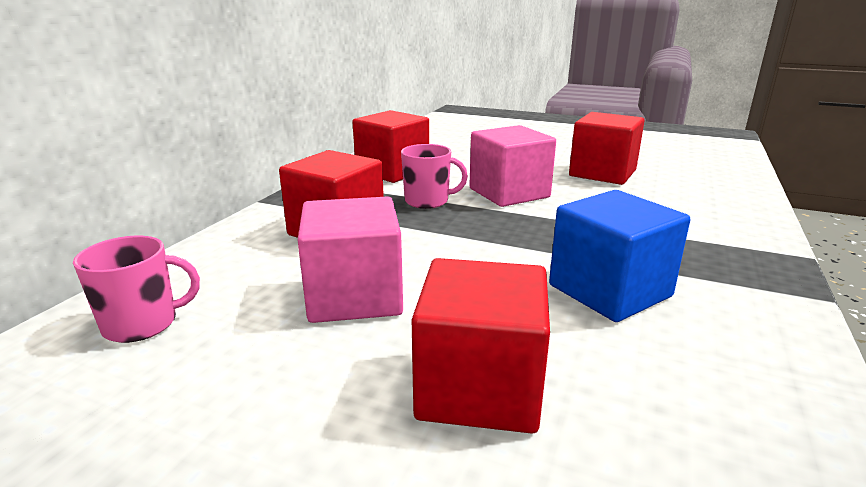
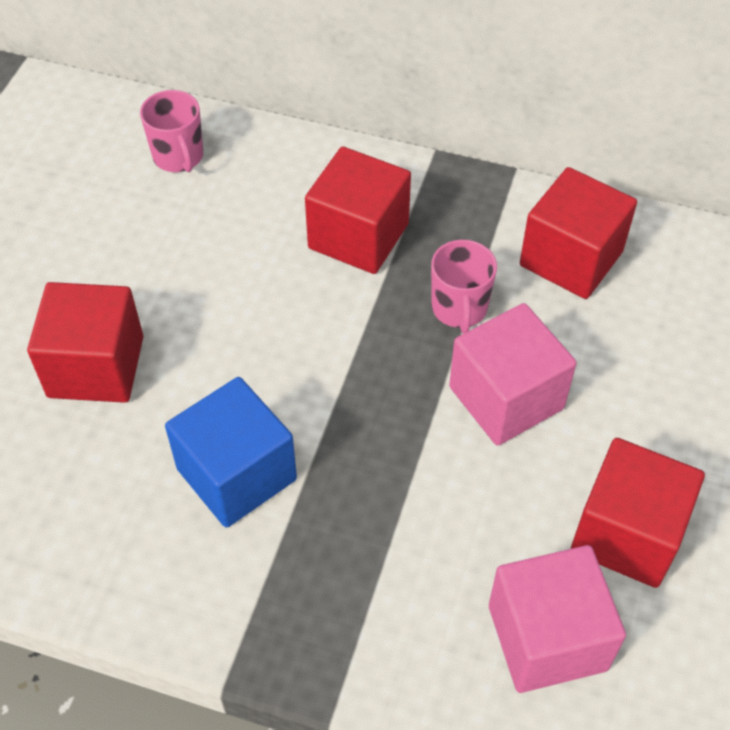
camera: 85 degrees right, 30 degrees up
(354, 296) = (221, 274): pink cube -> pink cube (547, 637)

